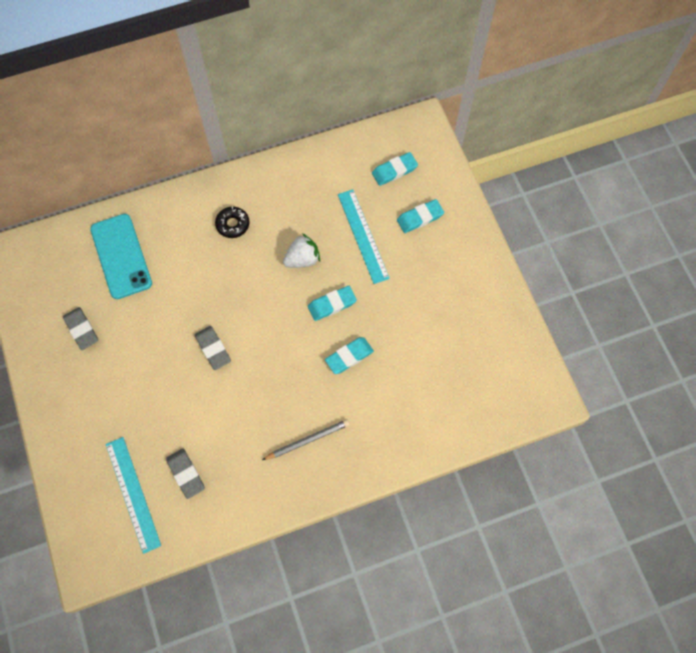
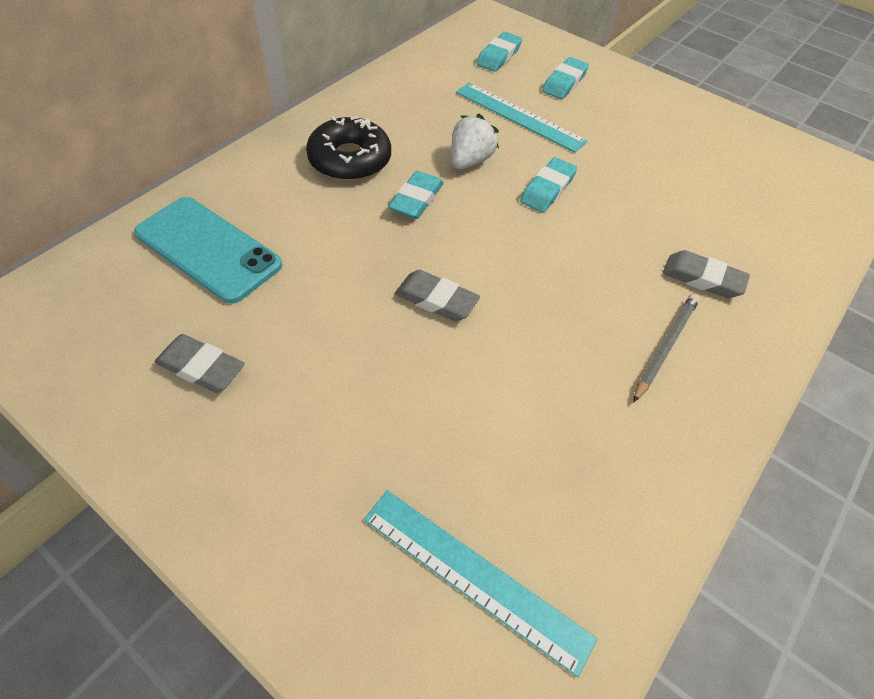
camera: 35 degrees left, 15 degrees down
(185, 474) = (537, 489): grey eraser -> grey eraser (702, 278)
(233, 224) = (350, 160): black donut -> black donut, size x1.62
(349, 356) = (620, 231): turquoise eraser -> turquoise eraser (416, 199)

